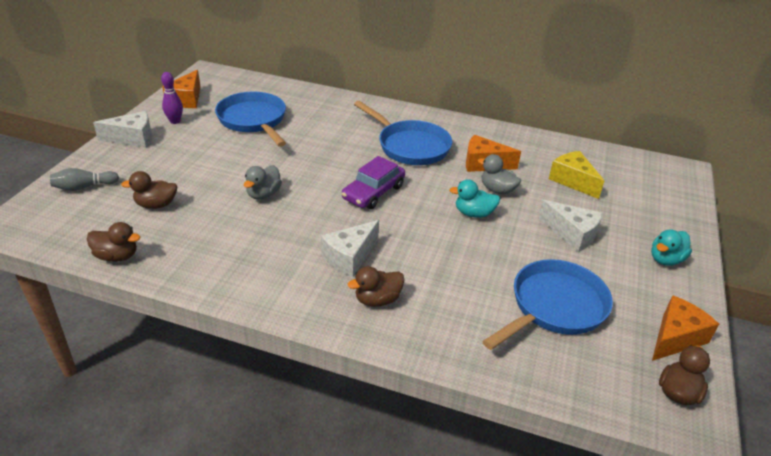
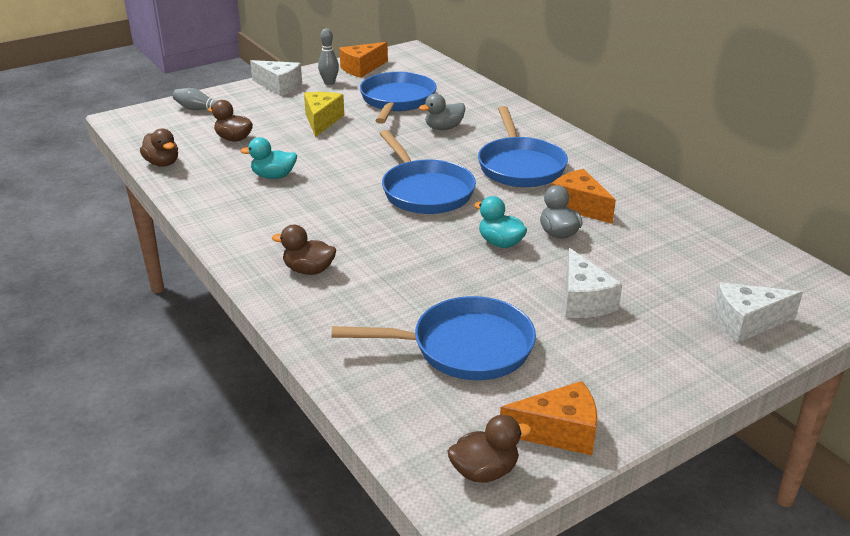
camera: 40 degrees right, 5 degrees down
(175, 121) = (329, 83): purple bowling pin -> grey bowling pin
(263, 194) = (325, 159): grey duck -> grey duck (443, 128)
(349, 257) = (330, 231): white cheese -> white cheese (746, 323)
(373, 192) = (425, 191): purple car -> blue pan
(572, 181) = (665, 257): yellow cheese -> yellow cheese (322, 121)
(665, 259) = (665, 367): turquoise duck -> turquoise duck (273, 176)

